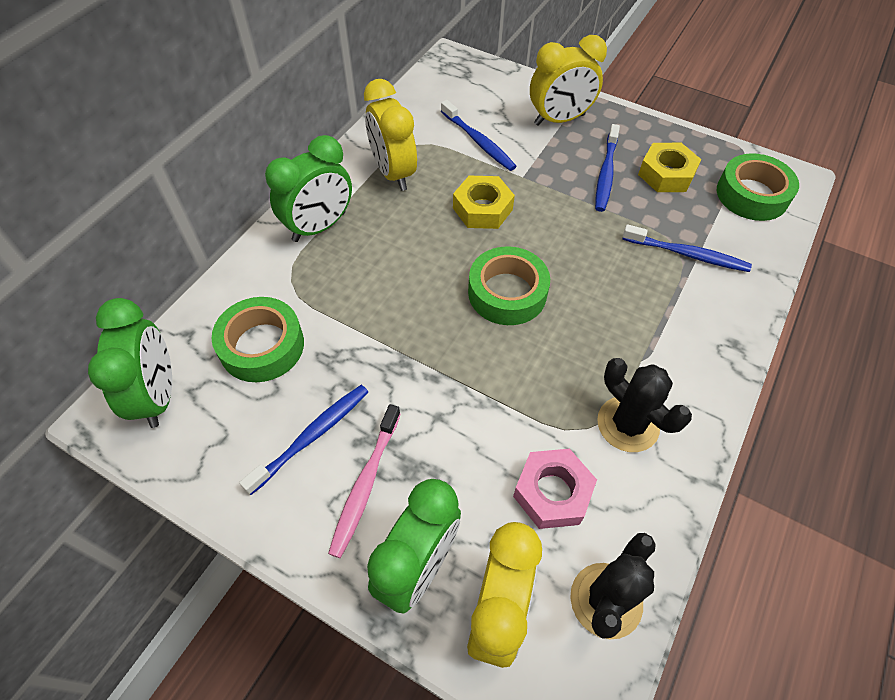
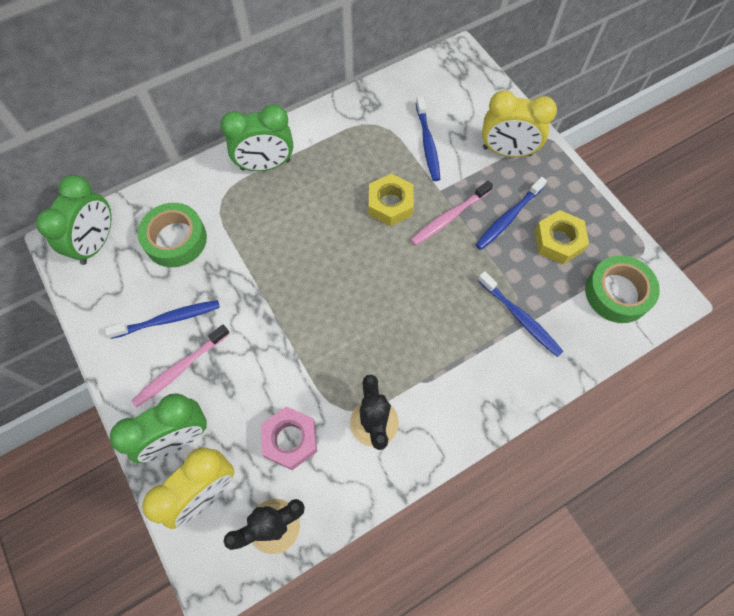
camera: 30 degrees right, 10 degrees up
(393, 173) = (345, 143): yellow clock -> none
(507, 293) = (361, 281): green tape -> none
(550, 196) = (449, 217): none -> pink toothbrush

